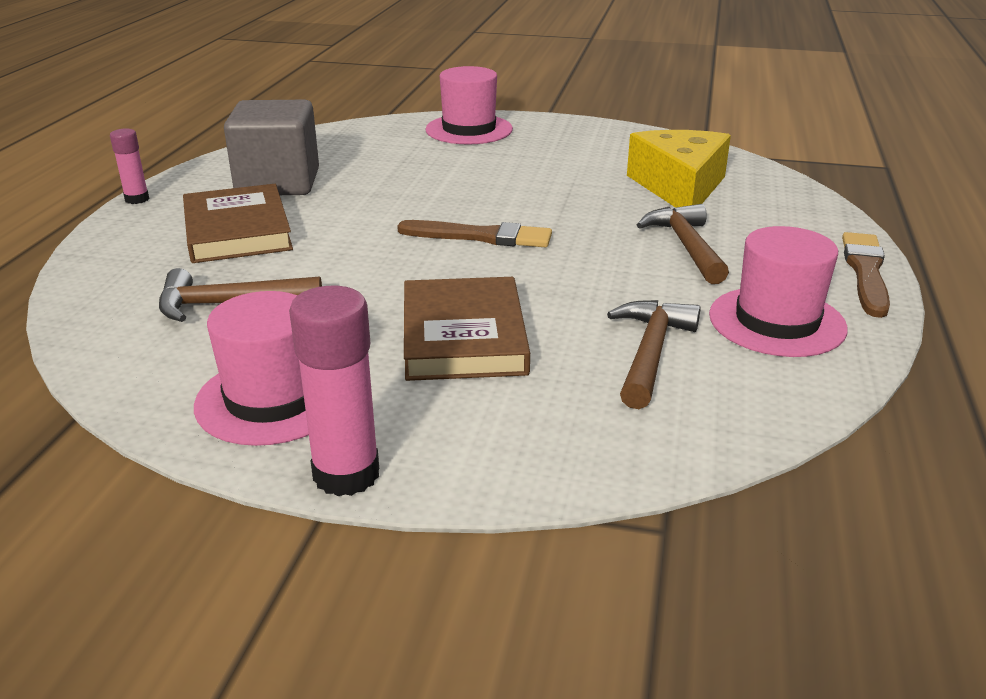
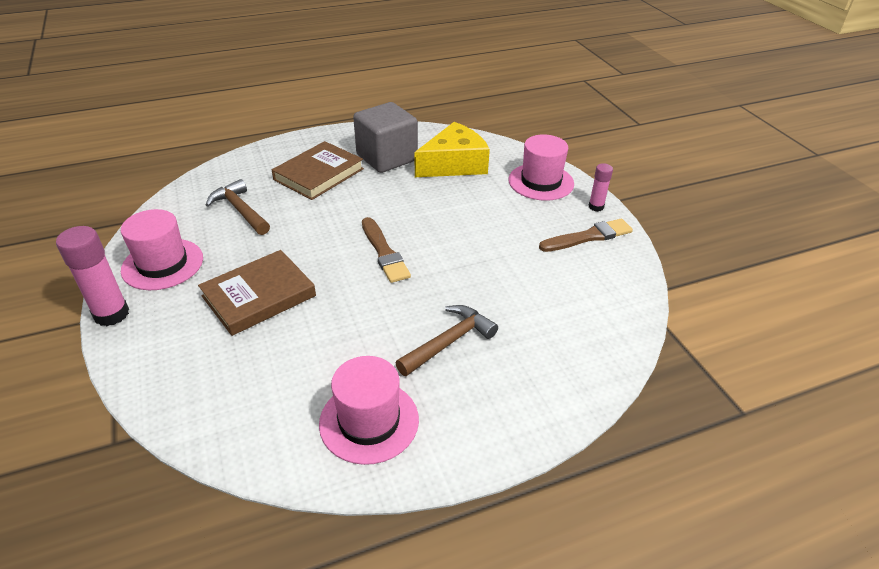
camera: 55 degrees right, 10 degrees up
(137, 199) = (327, 131): pink glue stick -> pink glue stick (596, 207)
(650, 353) = (287, 375): brown hammer -> none
(679, 187) = (548, 305): yellow cheese -> yellow cheese (454, 164)
(865, 272) = (489, 450): brown brush -> brown brush (588, 237)

